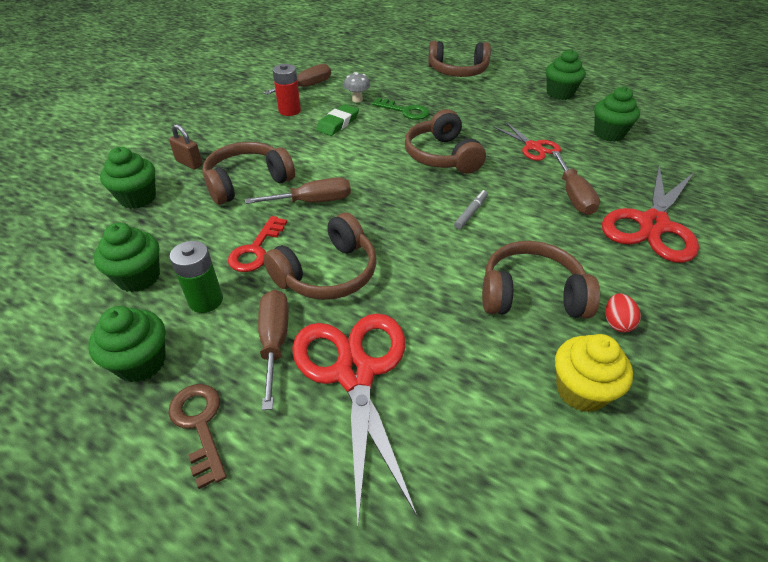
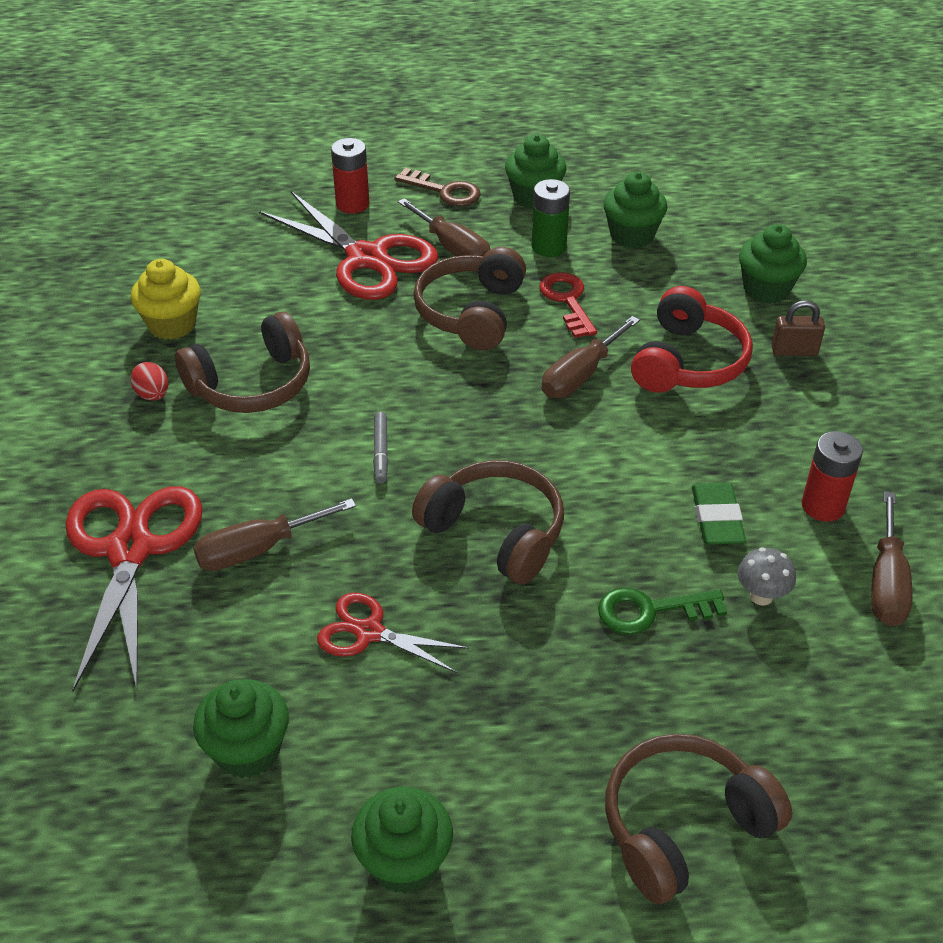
camera: 145 degrees right, 0 degrees up
(247, 182) = (688, 362): brown headphones -> red headphones
(303, 466) = (352, 204): none -> red battery
(573, 196) = (258, 549): brown screwdriver -> brown screwdriver turned 75 degrees counterclockwise

